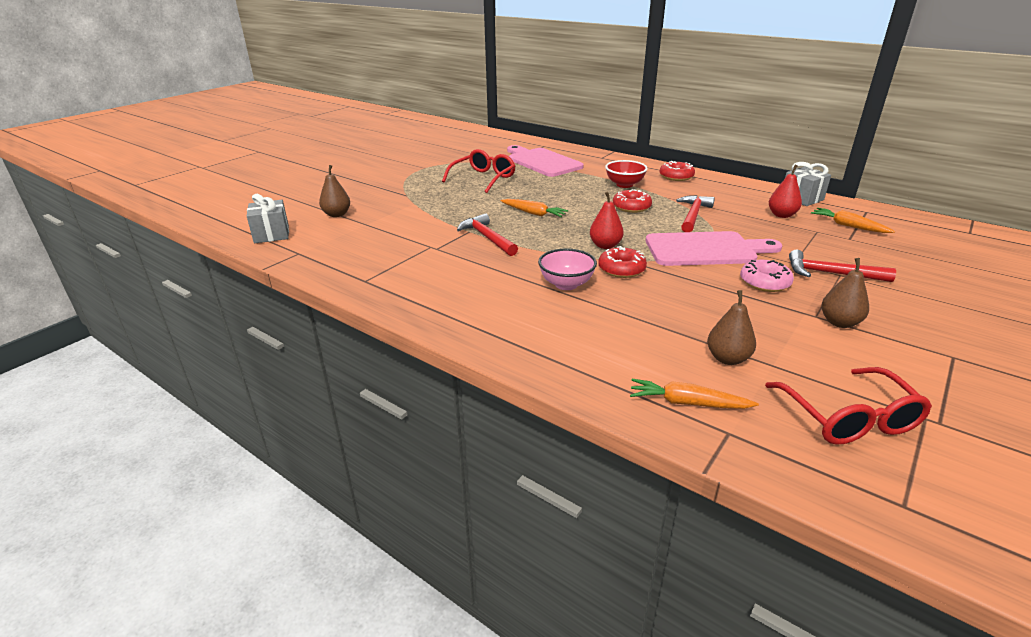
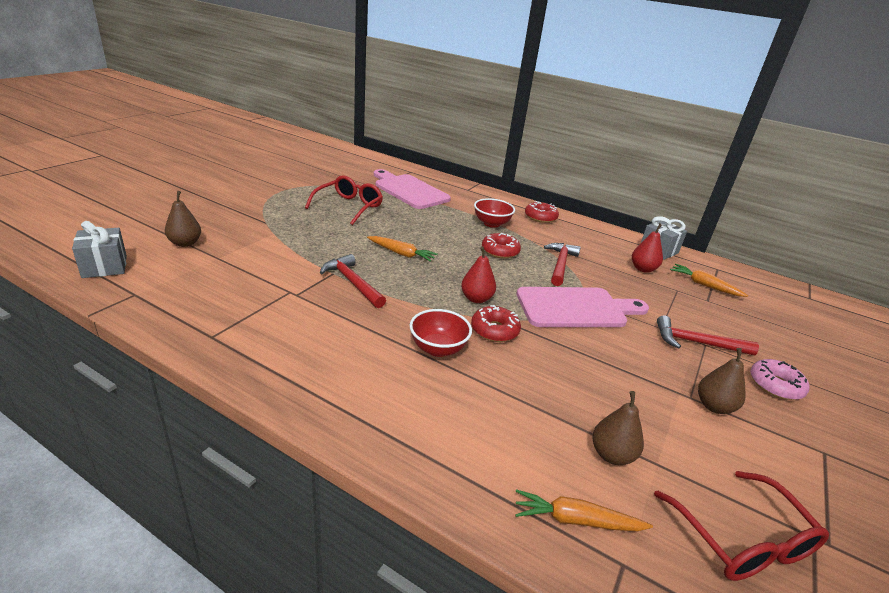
camera: 10 degrees left, 0 degrees up
(566, 284) = (438, 349): pink bowl -> red bowl
(764, 282) = (637, 352): pink donut -> pink donut (775, 385)

